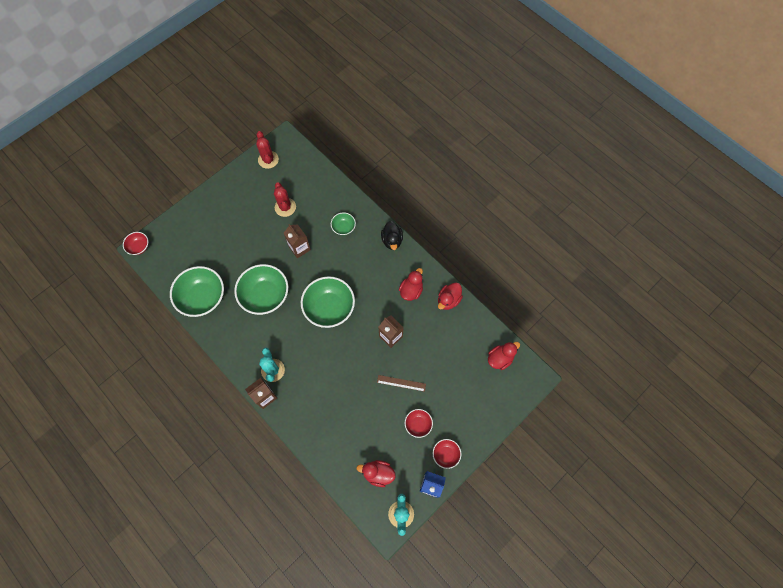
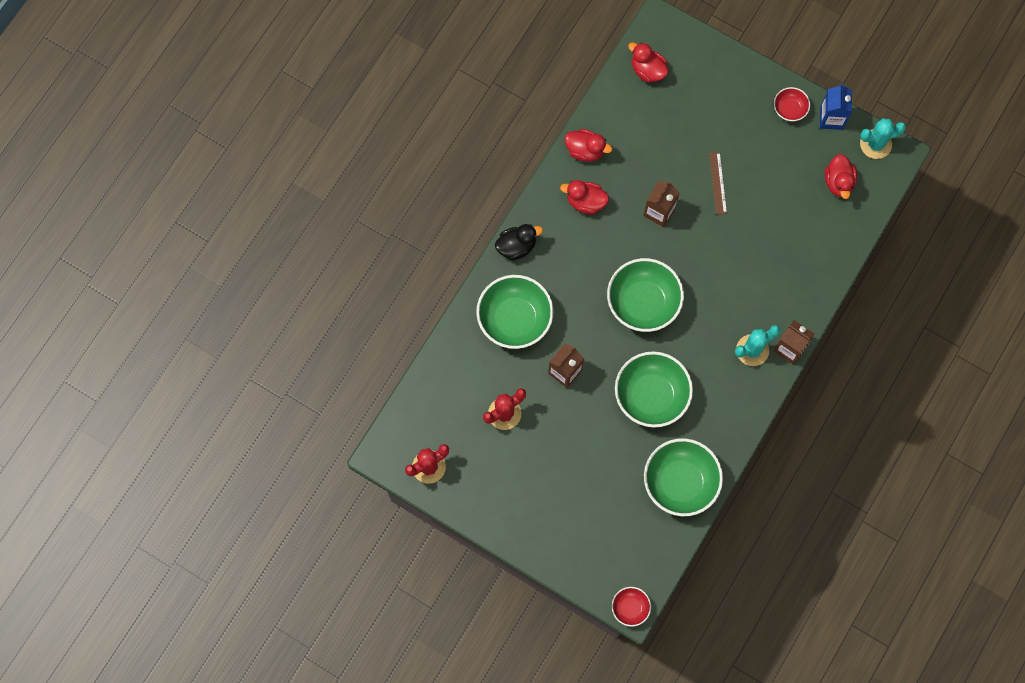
camera: 105 degrees left, 5 degrees up
(343, 227) = (514, 319): green bowl -> green bowl, size x2.02
(418, 424) = (764, 150): red bowl -> none

